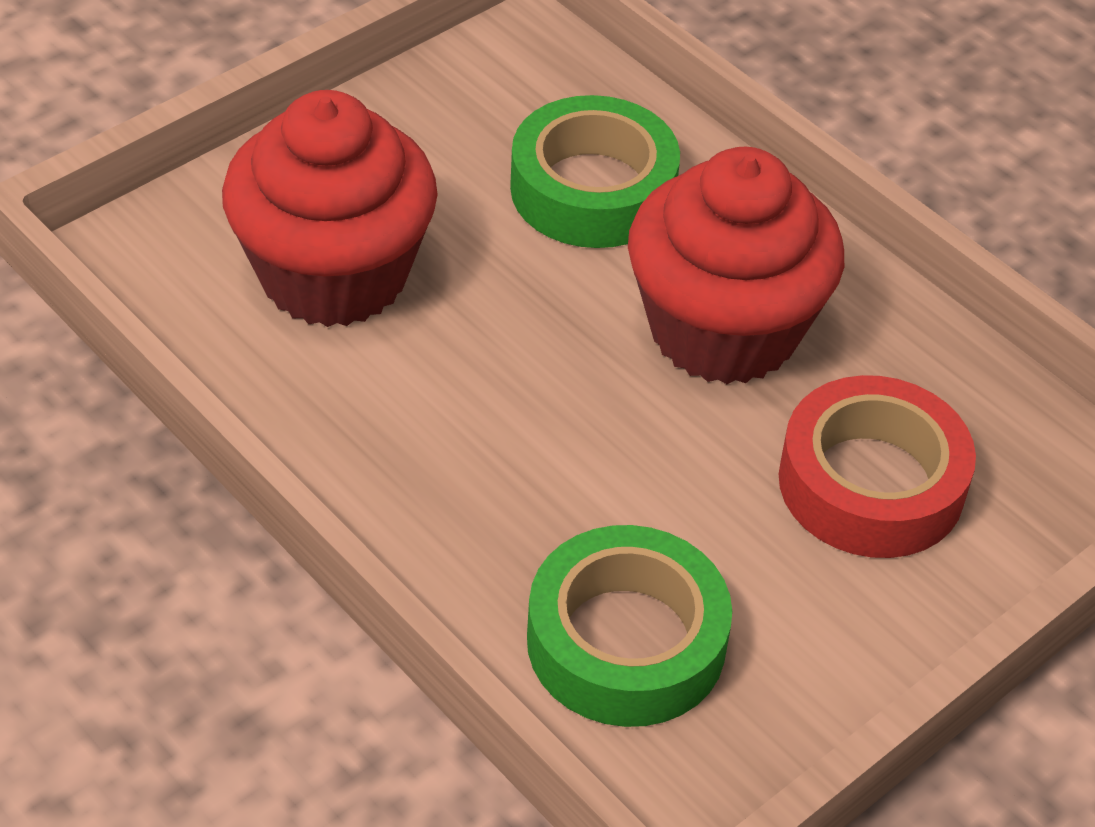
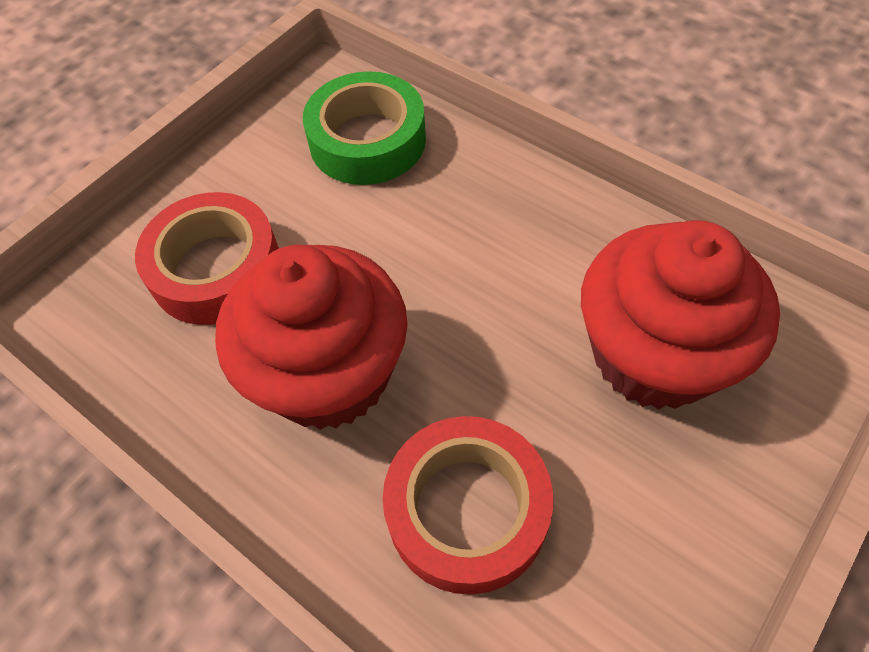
camera: 175 degrees right, 10 degrees up
(593, 189) = (467, 510): green tape -> red tape

